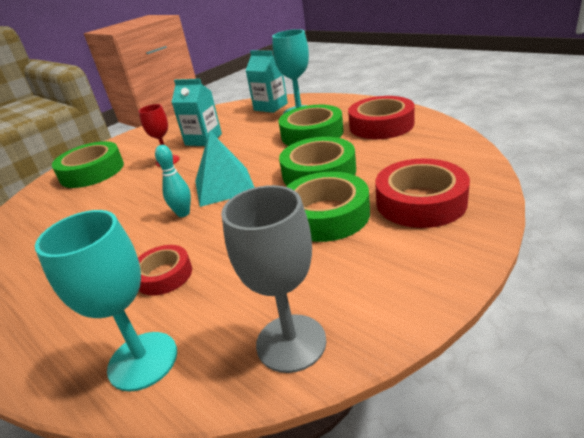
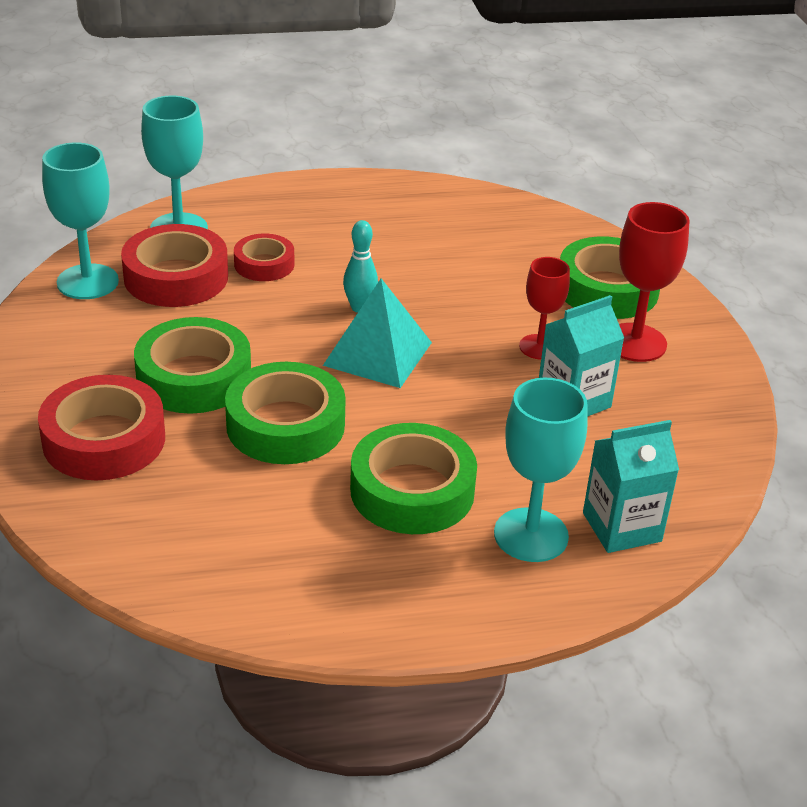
camera: 120 degrees right, 5 degrees up
(140, 149) = (635, 343): none -> red goblet
(291, 342) = (87, 282): grey goblet -> turquoise goblet
(381, 125) = (321, 563): red tape -> red tape (176, 277)

